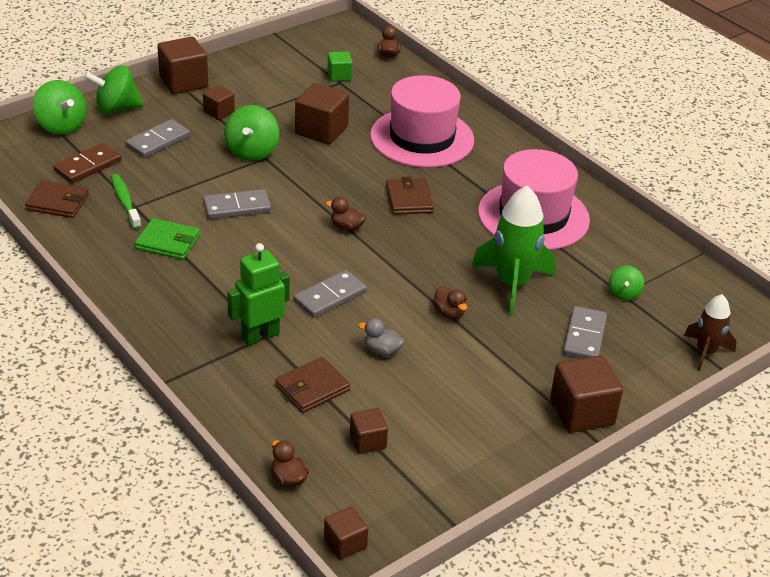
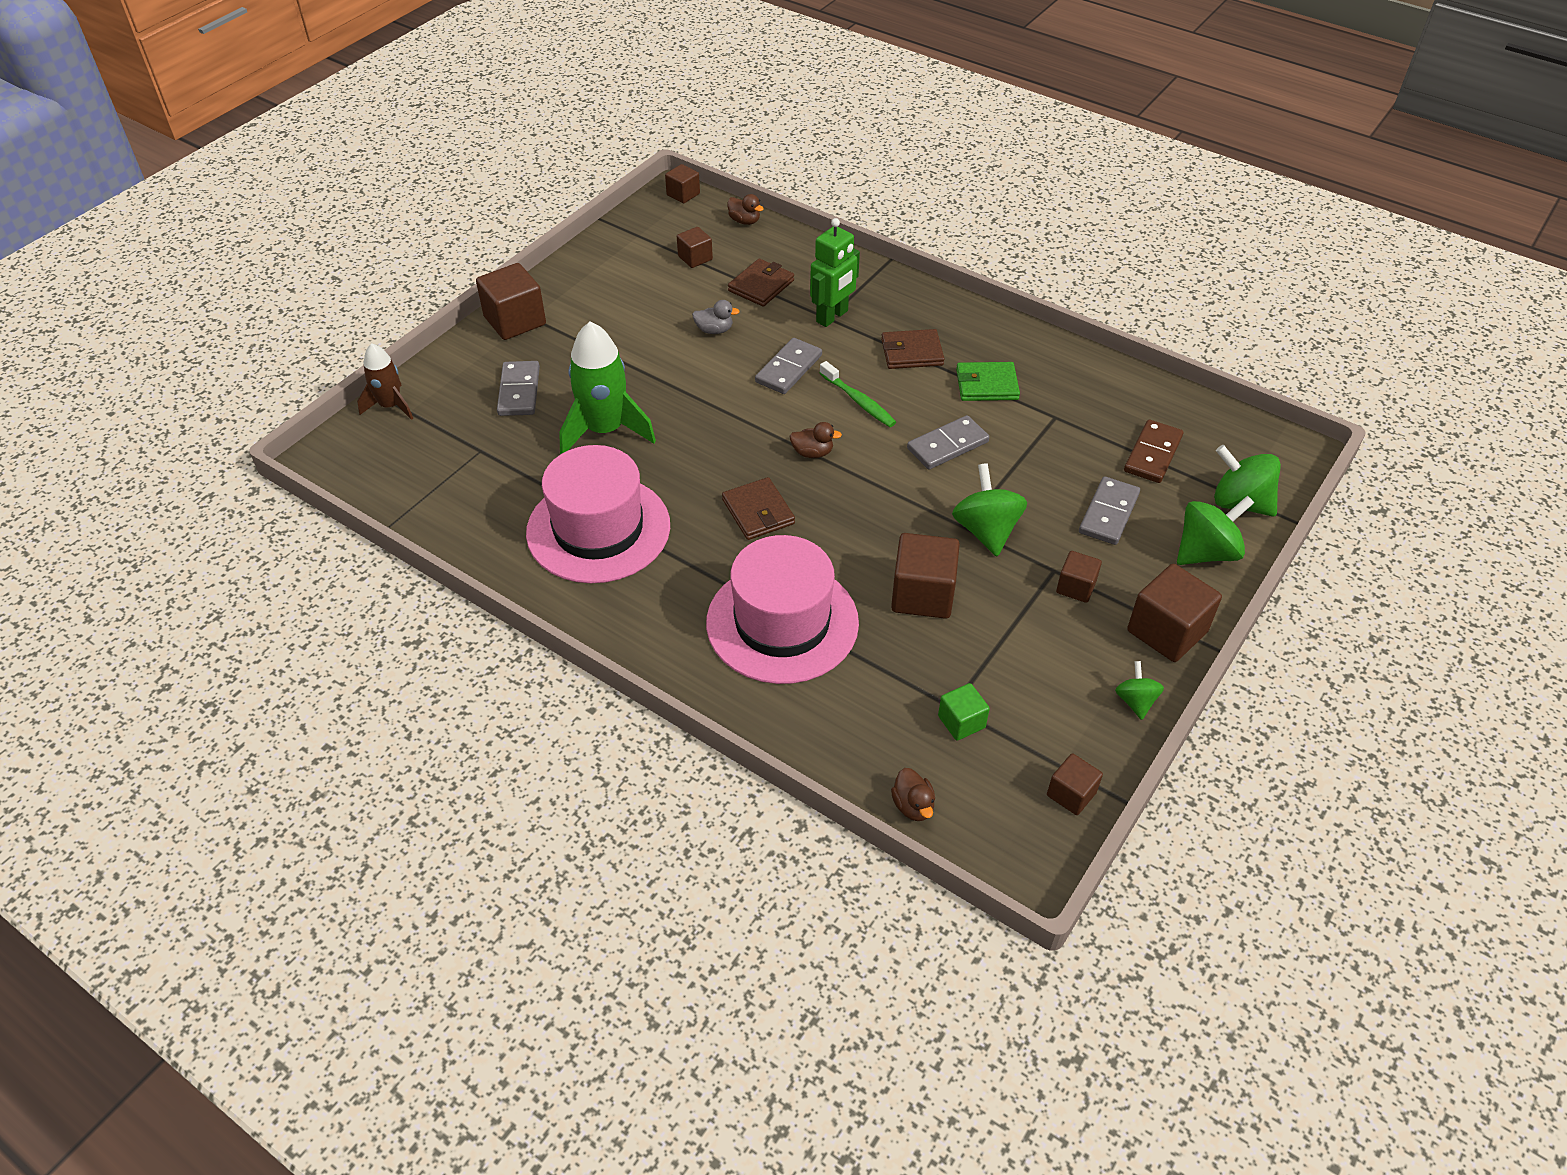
camera: 165 degrees right, 10 degrees up
(57, 202) = (1137, 399): brown wallet -> brown wallet (912, 352)
(125, 201) = (1070, 419): green toothbrush -> green toothbrush (859, 401)
(301, 41) = (1071, 794): none -> brown cube
(449, 313) = (663, 381): brown duck -> none
(624, 293) = (479, 450): green spinning top -> green spinning top (1135, 701)

